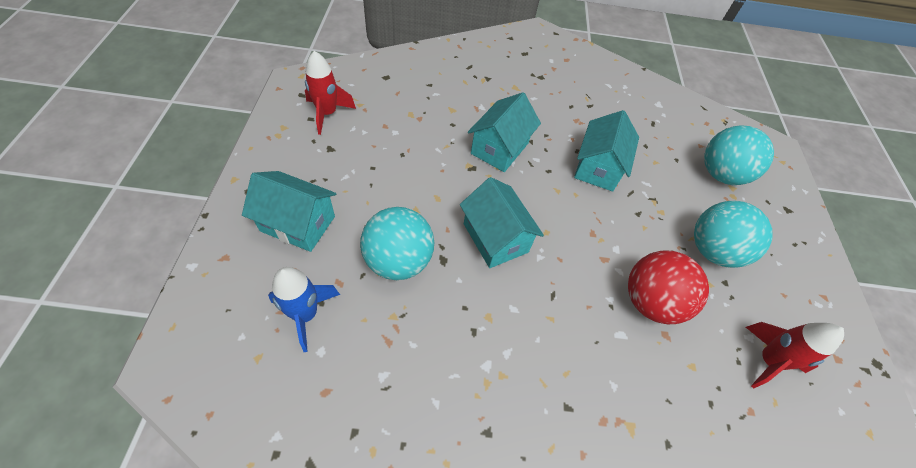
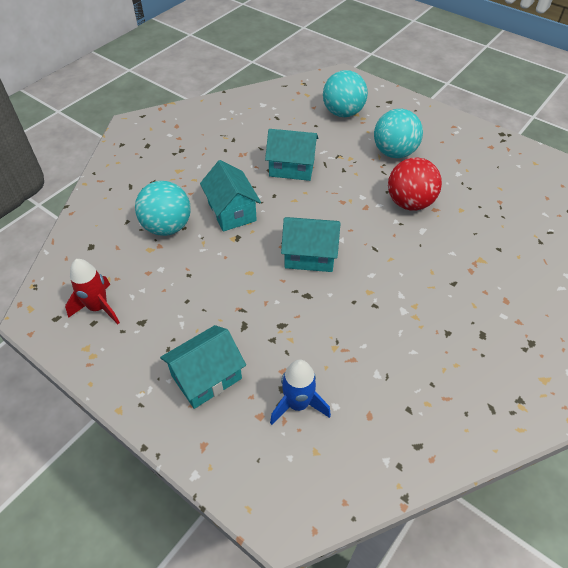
camera: 50 degrees left, 5 degrees down
(398, 261) = (289, 323): turquoise ball -> turquoise ball (167, 227)
(598, 167) = (292, 167): turquoise house -> turquoise house turned 45 degrees counterclockwise
(767, 361) = (476, 175): red rocket -> none

